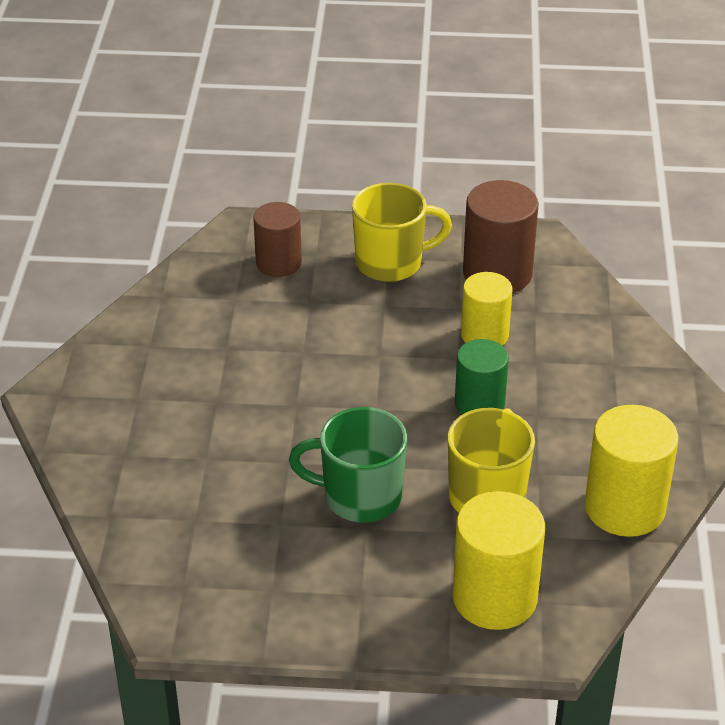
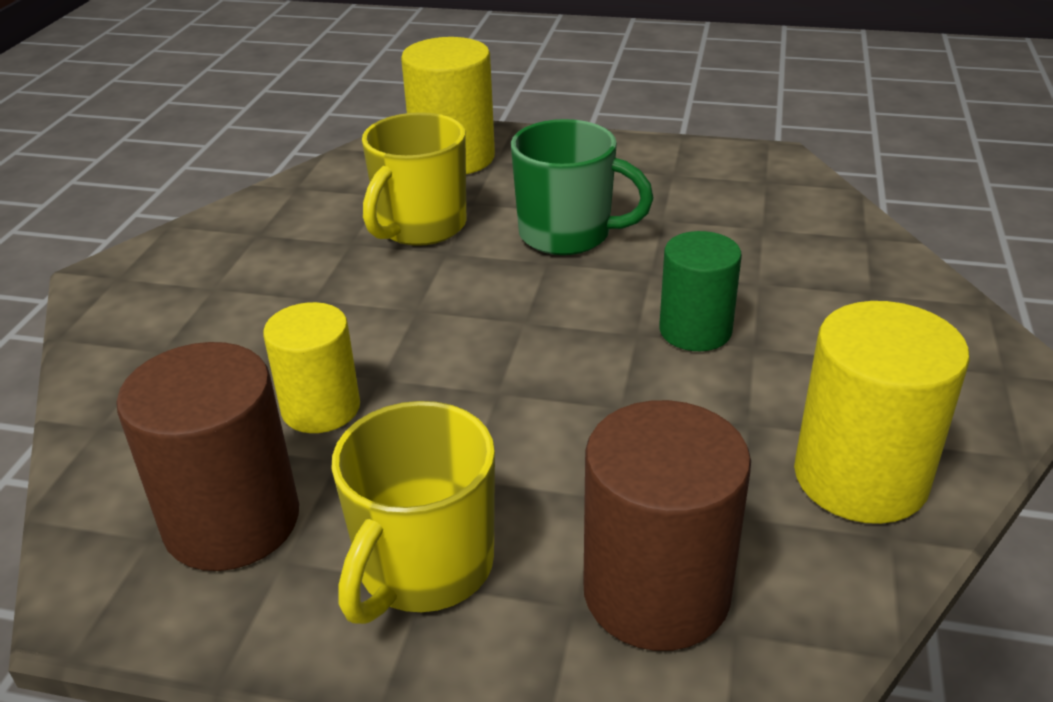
camera: 170 degrees left, 5 degrees down
(278, 263) = (656, 592): brown cylinder -> brown cylinder, size x1.51
(391, 263) = (423, 567): yellow mug -> yellow mug turned 60 degrees counterclockwise
(479, 404) = (380, 315): green cylinder -> green cylinder (695, 330)
(624, 507) = (277, 209): yellow cylinder -> yellow cylinder (860, 477)

